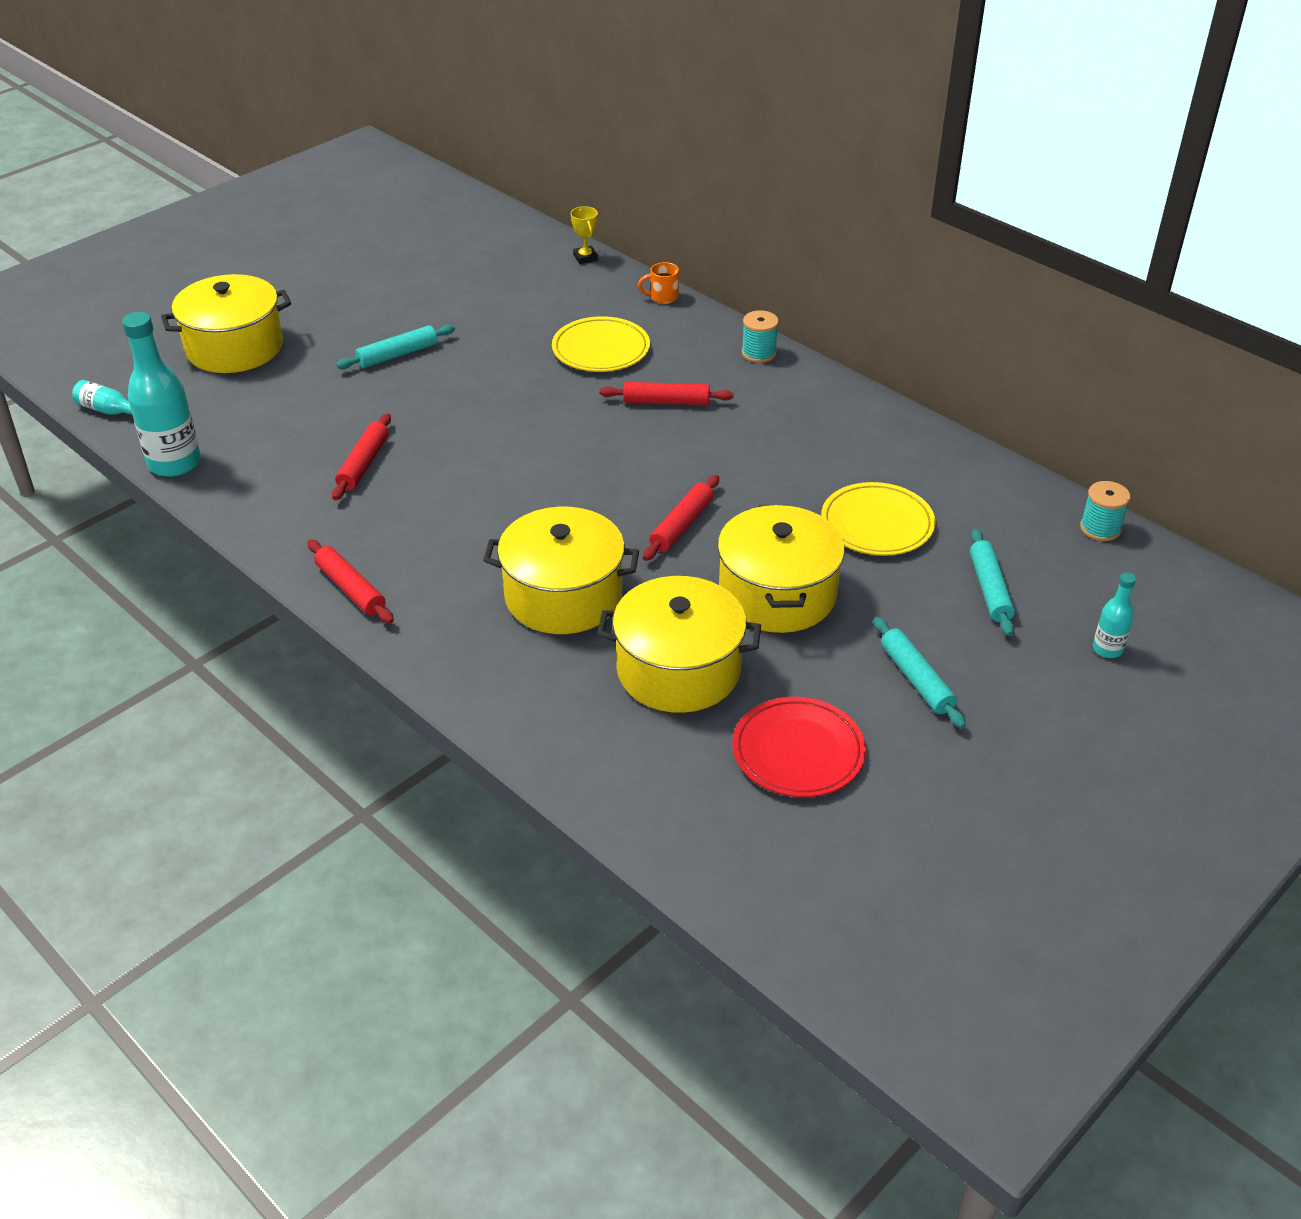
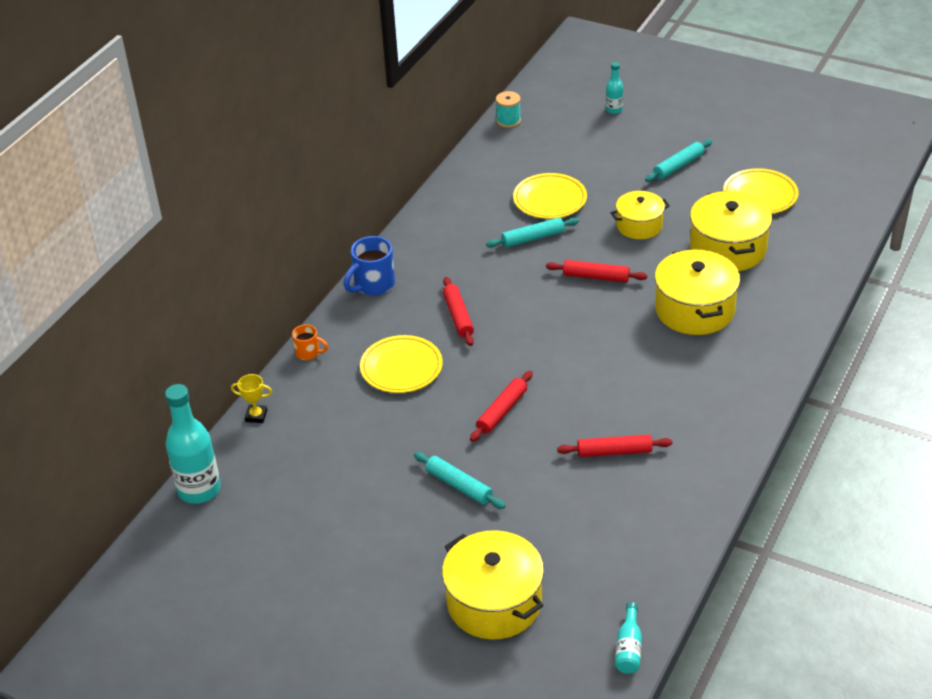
camera: 105 degrees left, 0 degrees up
(174, 463) = (674, 566): turquoise bottle -> turquoise bottle (199, 490)
(350, 589) = (749, 408): red rolling pin -> red rolling pin (502, 411)
(585, 257) = (256, 416): yellow trophy -> yellow trophy turned 45 degrees clockwise
(663, 297) = (308, 353): orange mug -> orange mug turned 45 degrees counterclockwise
(758, 353) = (373, 285): turquoise spool -> blue mug
(777, 594) = (639, 225): yellow pot -> yellow pot, size x0.62
(798, 752) = (760, 195): red plate -> yellow plate
(989, 589) = (587, 152): turquoise rolling pin -> turquoise rolling pin (533, 238)

